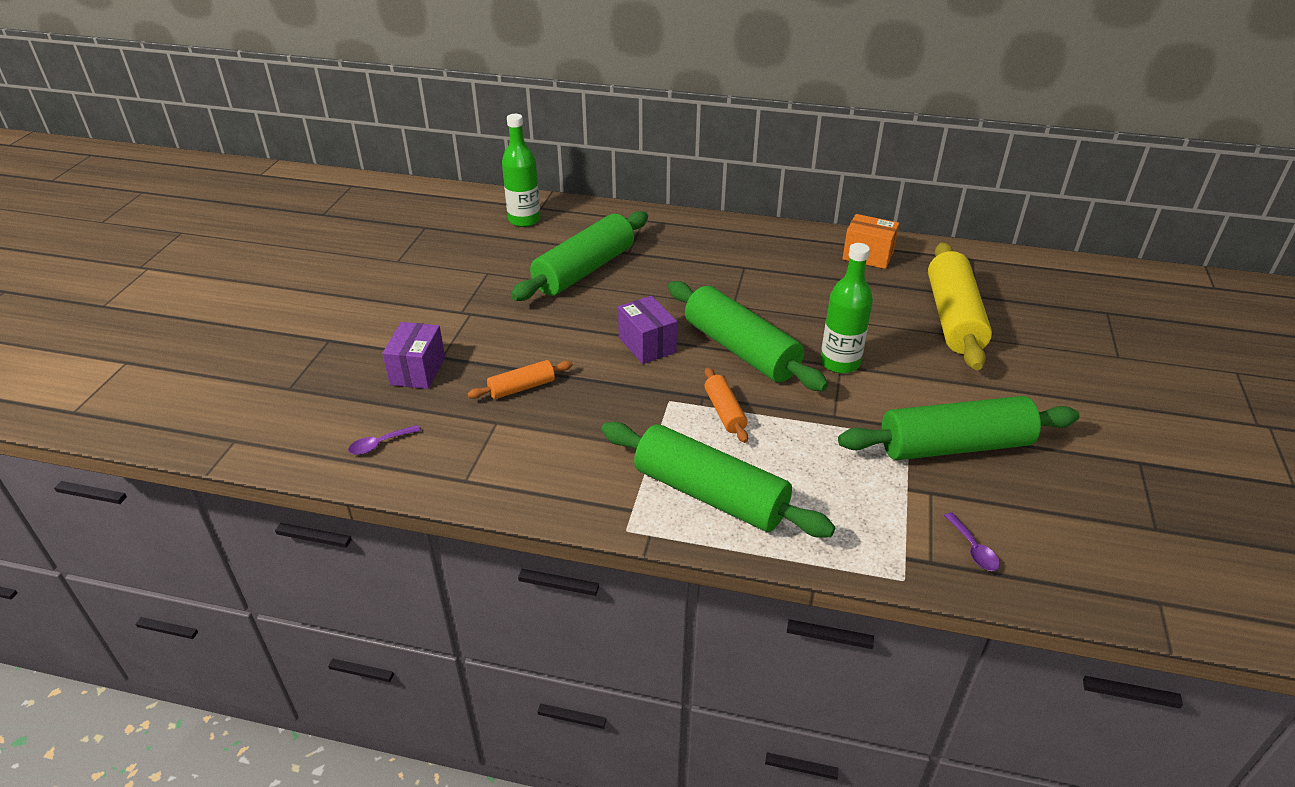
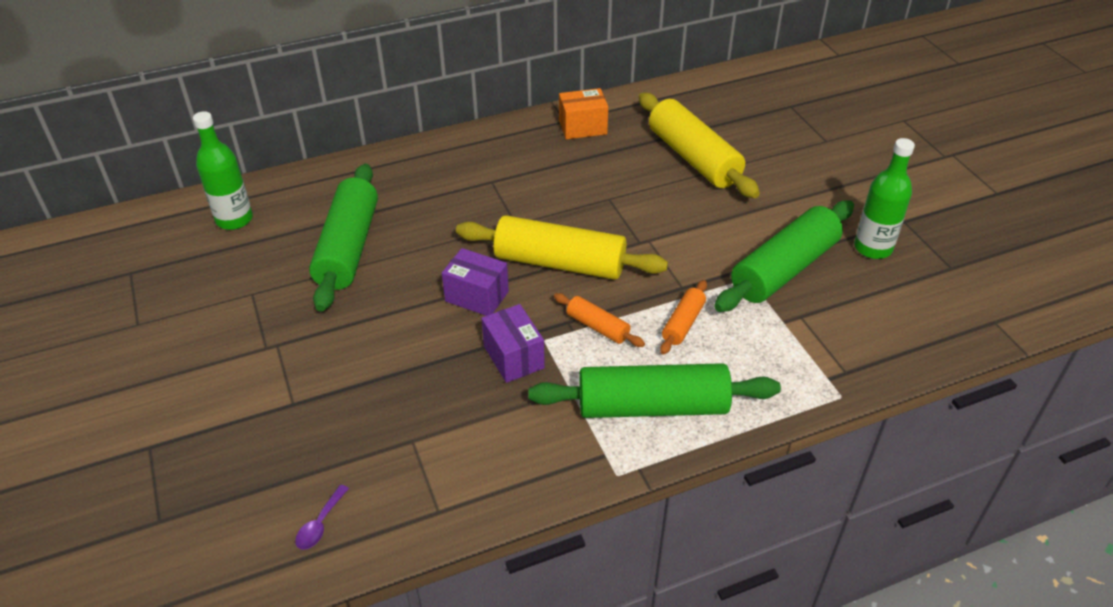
camera: 35 degrees left, 5 degrees up
(418, 371) = (282, 430): purple box -> purple box (513, 357)
(522, 387) = (403, 394): orange rolling pin -> orange rolling pin (683, 323)
(741, 350) = (560, 263): green rolling pin -> yellow rolling pin
(840, 363) = (646, 237): green bottle -> green bottle (873, 248)
(973, 549) = (862, 346): purple spoon -> none

